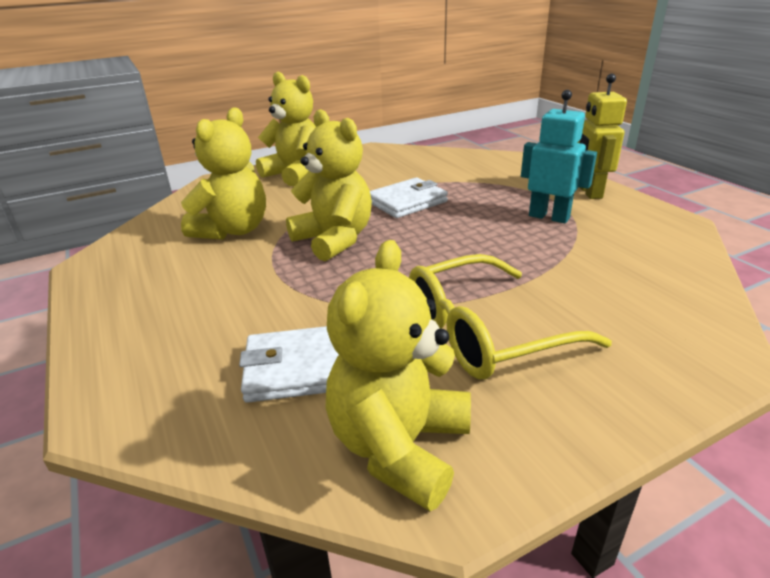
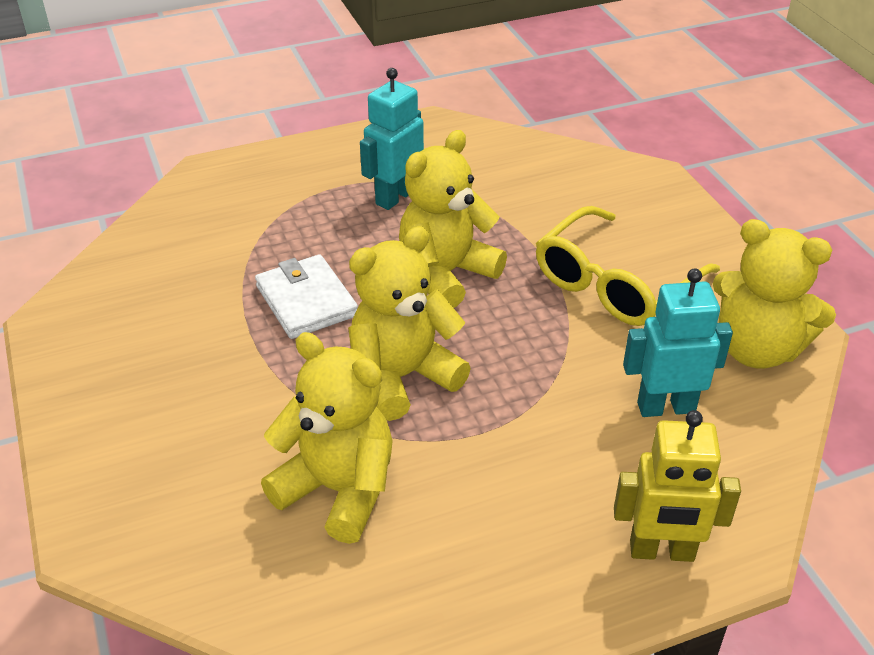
camera: 85 degrees left, 10 degrees up
(295, 174) = (126, 422): yellow teddy bear -> yellow teddy bear (446, 274)
(299, 368) = (666, 407): white wallet -> turquoise robot
(484, 332) = (615, 283): yellow glasses -> yellow glasses turned 60 degrees clockwise
(589, 192) = (339, 154): yellow robot -> yellow robot (662, 551)

